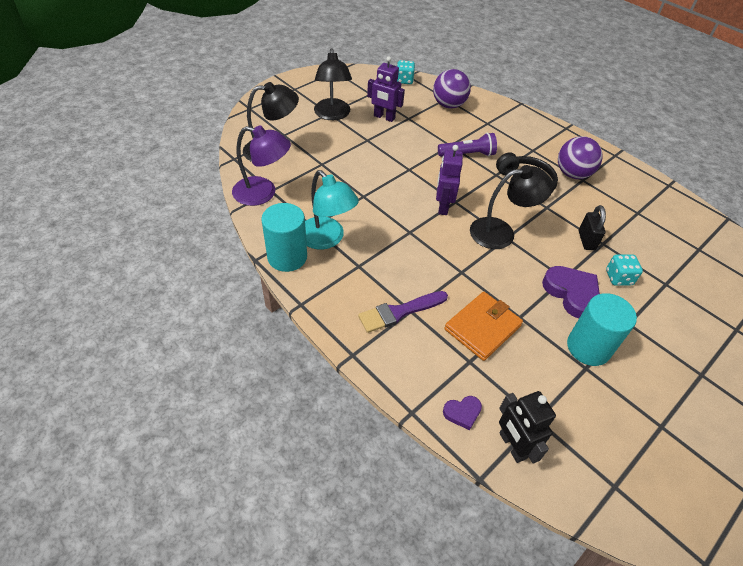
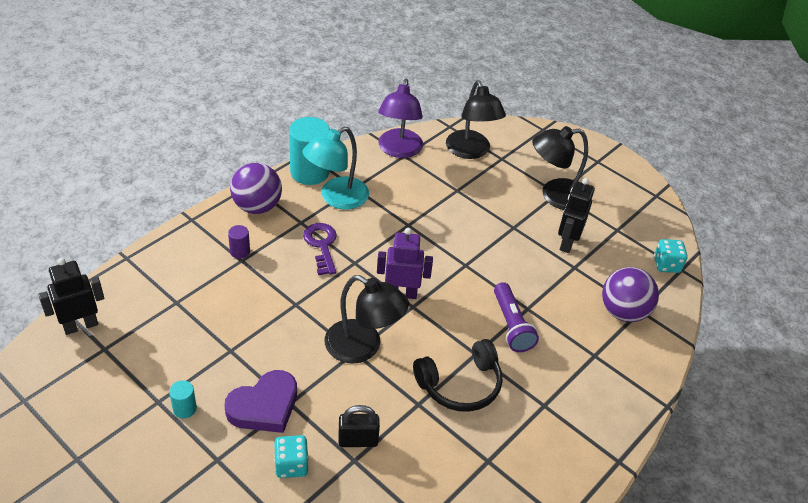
camera: 85 degrees right, 5 degrees down
(384, 117) = (567, 243): purple robot -> black robot
(389, 252) = (321, 245): none -> purple key
(399, 312) = (240, 251): purple brush -> purple cylinder
(462, 413) = (120, 292): purple heart -> none
(482, 327) = (217, 315): orange wallet -> none
(501, 232) = (363, 347): black lamp -> black lamp turned 45 degrees counterclockwise
(572, 174) = (498, 449): purple ball -> purple ball (257, 207)
(588, 347) = (184, 409): turquoise cylinder -> turquoise cylinder, size x0.46

